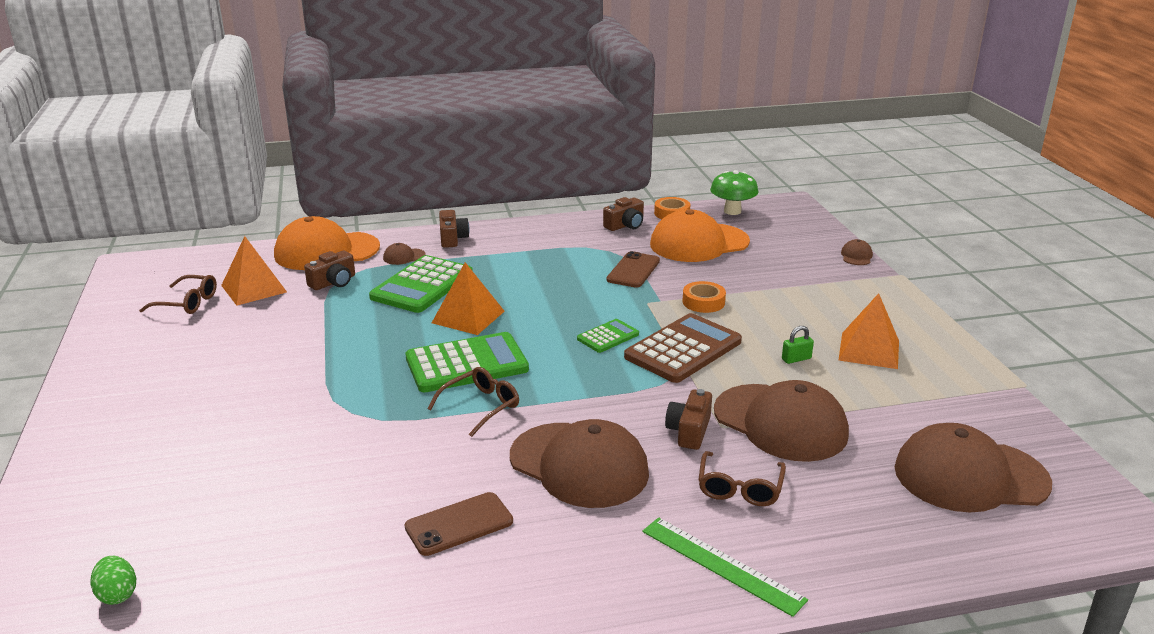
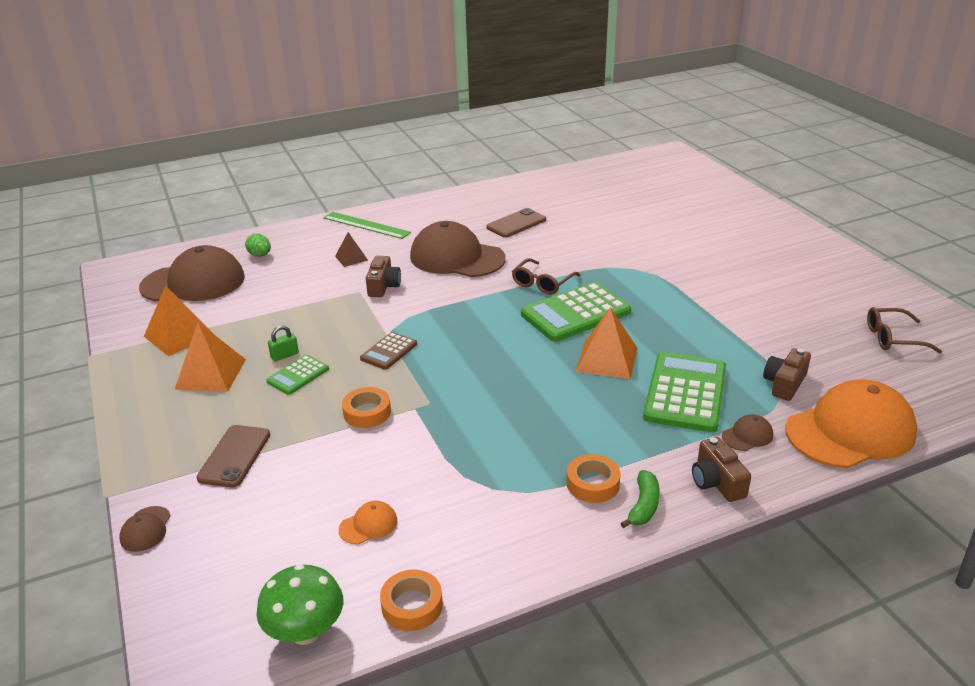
camera: 170 degrees right, 5 degrees up
(117, 594) = (663, 183): green egg -> green egg (260, 255)
(253, 288) = (855, 363): orange pyramid -> orange pyramid (179, 335)
(511, 233) = (643, 506): none -> green banana
(537, 246) = (593, 484): none -> orange tape
(608, 337) = (461, 355): green calculator -> green calculator (298, 375)
(625, 225) = (483, 556): brown camera -> none
(633, 270) = (453, 453): brown phone -> brown phone (234, 456)
(683, 349) = (389, 351): brown calculator -> brown calculator, size x0.52
(699, 243) = (368, 525): orange cap -> orange cap, size x0.40
(739, 488) = (351, 258): brown glasses -> brown pyramid
(780, 423) = (314, 300): brown cap -> none

